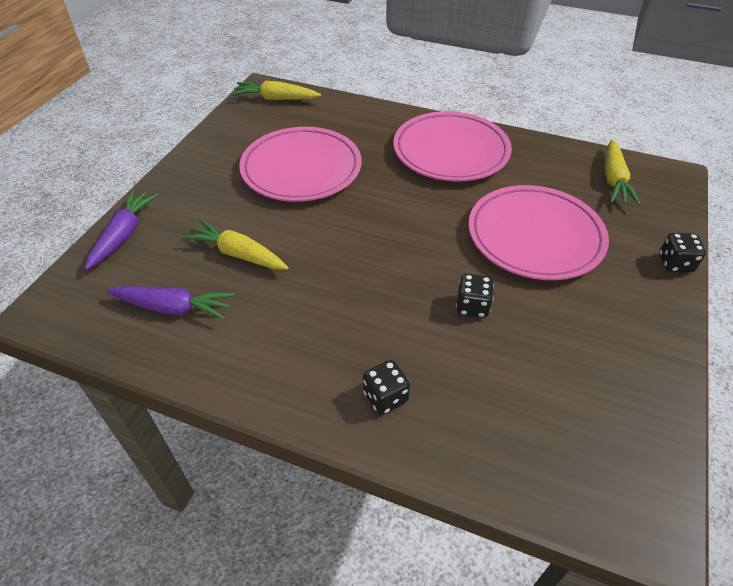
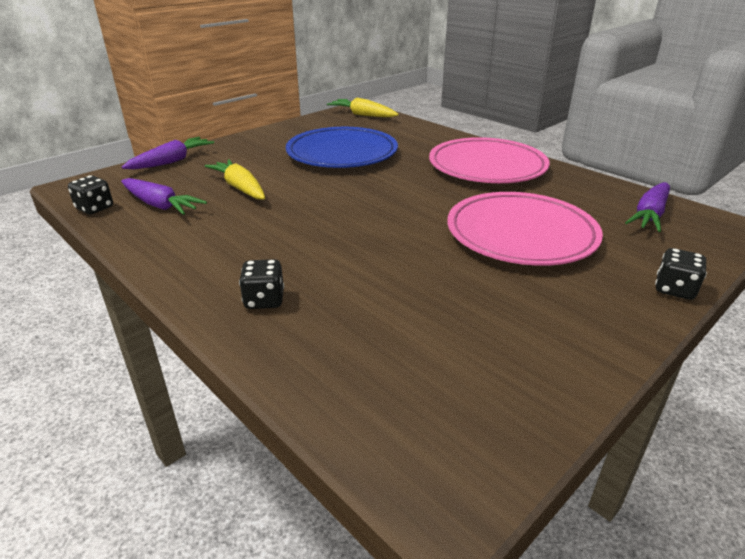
camera: 25 degrees right, 15 degrees down
(301, 169) = (342, 153): pink plate -> blue plate
(472, 306) = (408, 264): black dice -> black dice (95, 208)
(614, 180) = (649, 215): yellow carrot -> purple carrot

